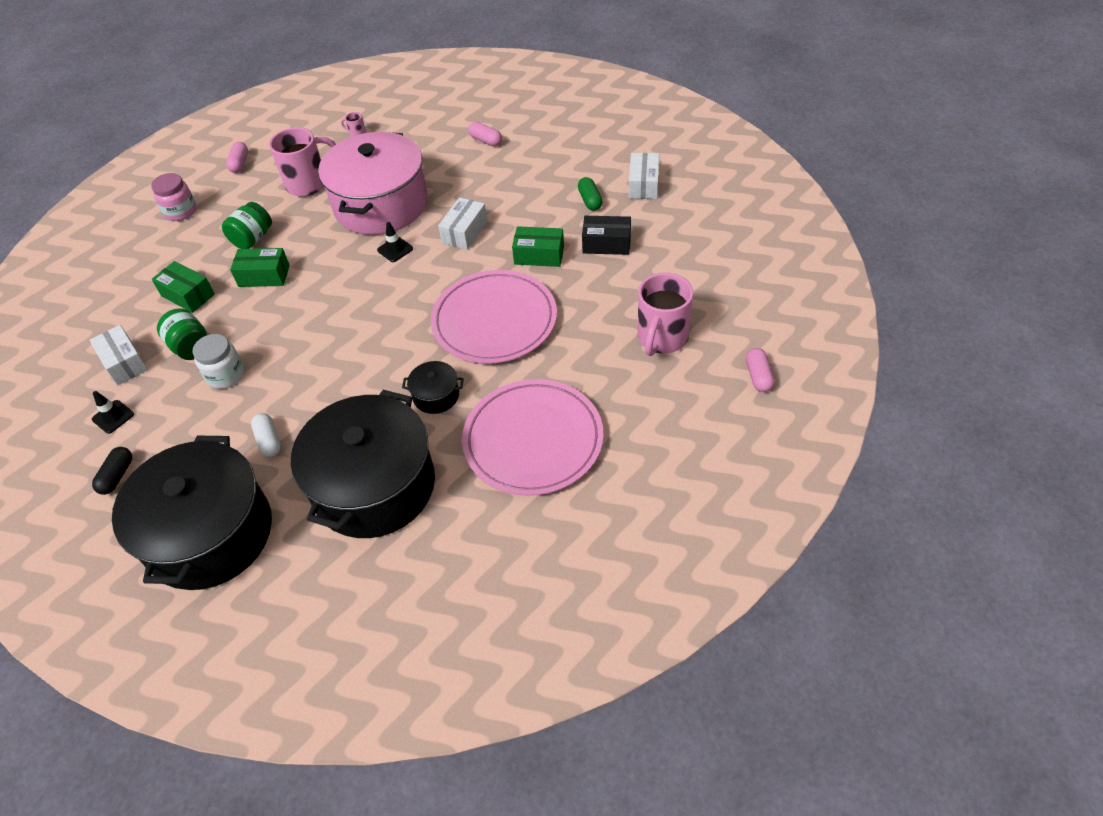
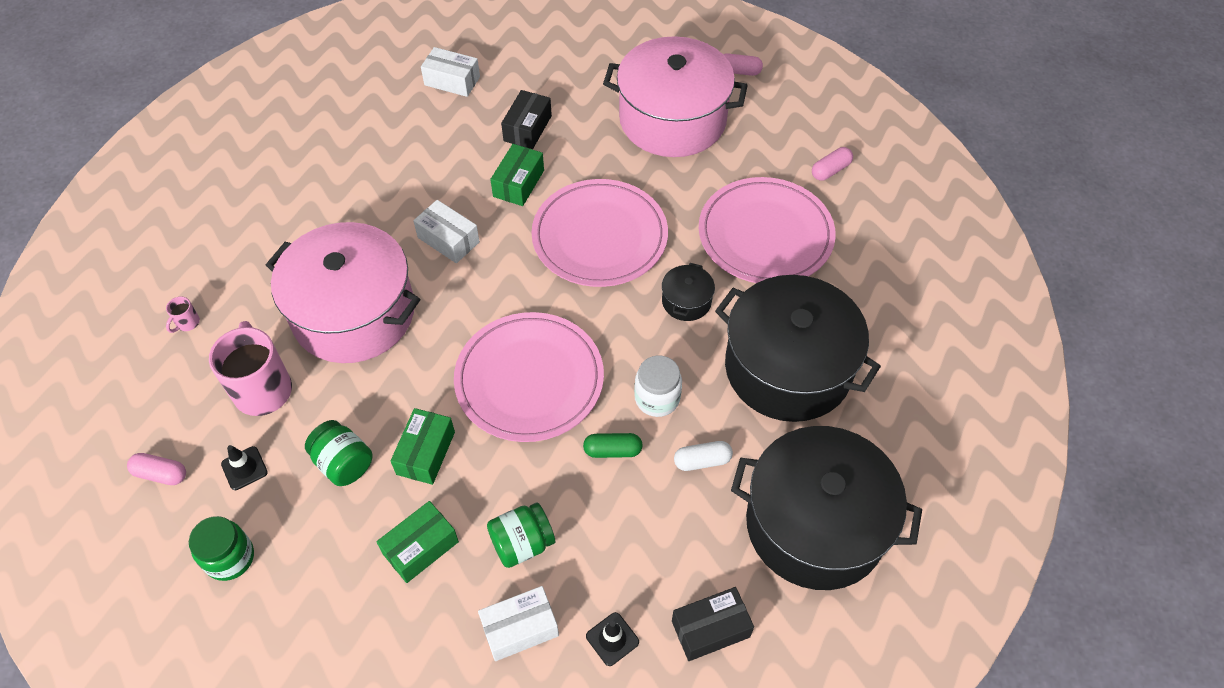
camera: 80 degrees left, 5 degrees up
(117, 476) = (710, 629): black capsule -> black box
(180, 211) = (230, 558): pink jar -> green jar
(226, 375) = (586, 503): white jar -> white jar (657, 398)
(335, 314) = (529, 380): none -> pink plate
(395, 249) = (445, 309): black traffic cone -> black traffic cone (244, 468)
(486, 140) = (291, 193): pink capsule -> pink capsule (830, 170)
(590, 200) = (453, 126): green capsule -> green capsule (612, 450)
(662, 338) = (672, 119): pink mug -> pink pot

